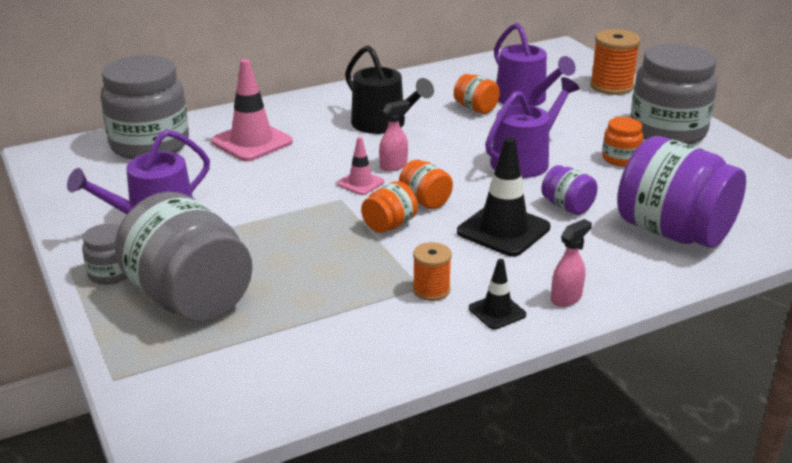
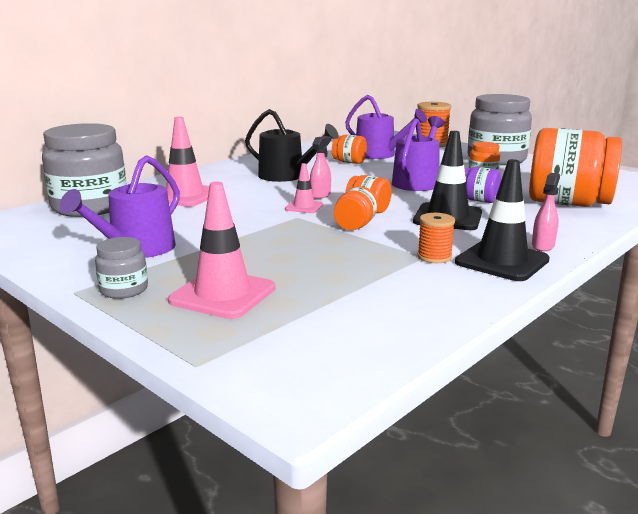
camera: 20 degrees left, 10 degrees down
(190, 299) = (223, 294): grey jar -> pink traffic cone
(497, 311) = (502, 261): black traffic cone -> black traffic cone, size x1.85
(673, 232) = (567, 203): purple jar -> orange jar

